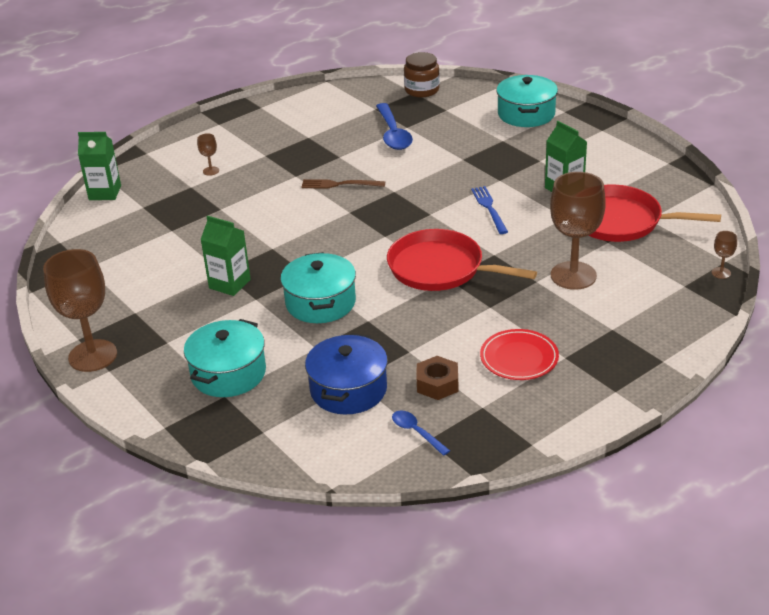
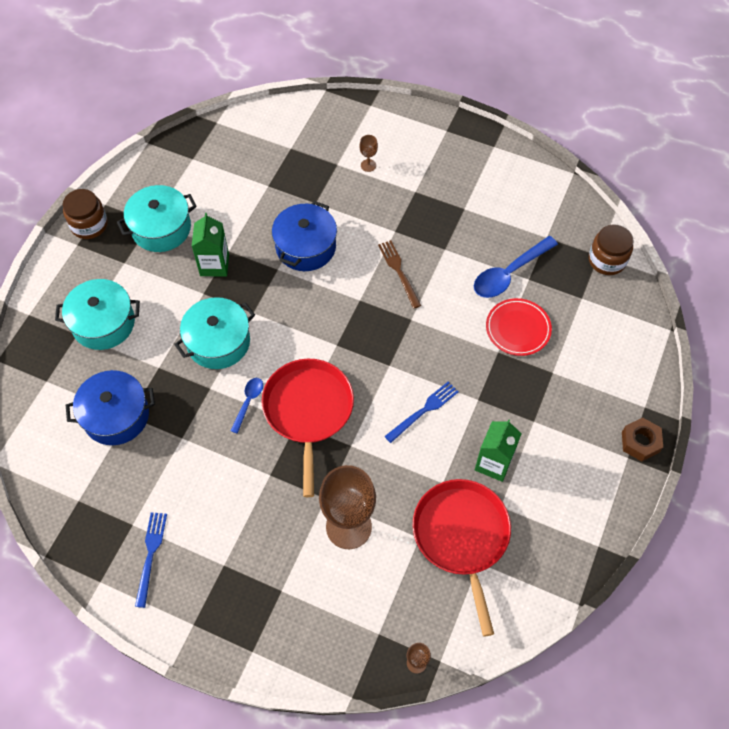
camera: 60 degrees right, 25 degrees up
(93, 356) = (89, 225): brown goblet -> brown jar
(105, 193) = (297, 111): green carton -> none
(264, 226) = (305, 247): none -> blue pot
(416, 432) = (83, 488): blue spoon -> blue spoon (248, 402)
(437, 384) = (148, 478): brown nut -> brown nut (640, 442)
(519, 358) = (207, 527): red plate -> red plate (518, 329)
(524, 402) = (151, 554): none -> blue fork
(526, 114) = (617, 373): turquoise pot -> turquoise pot (161, 228)

